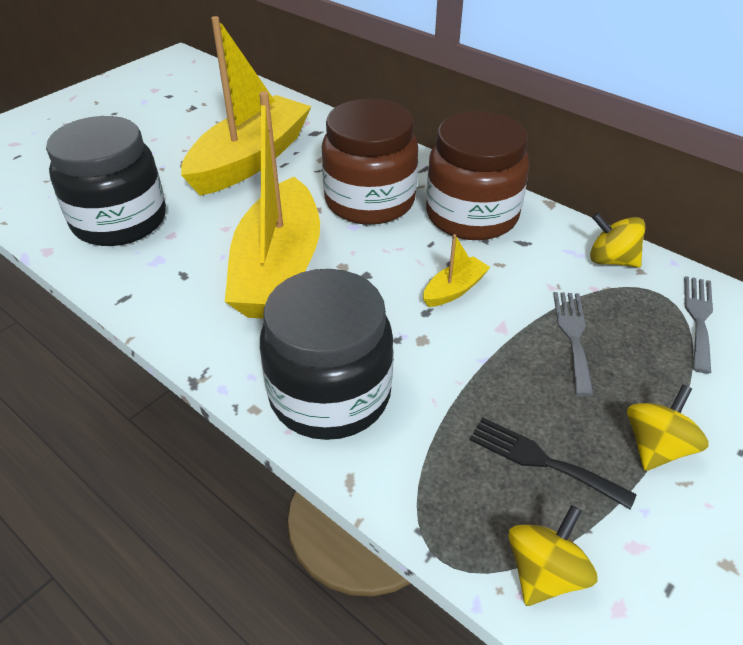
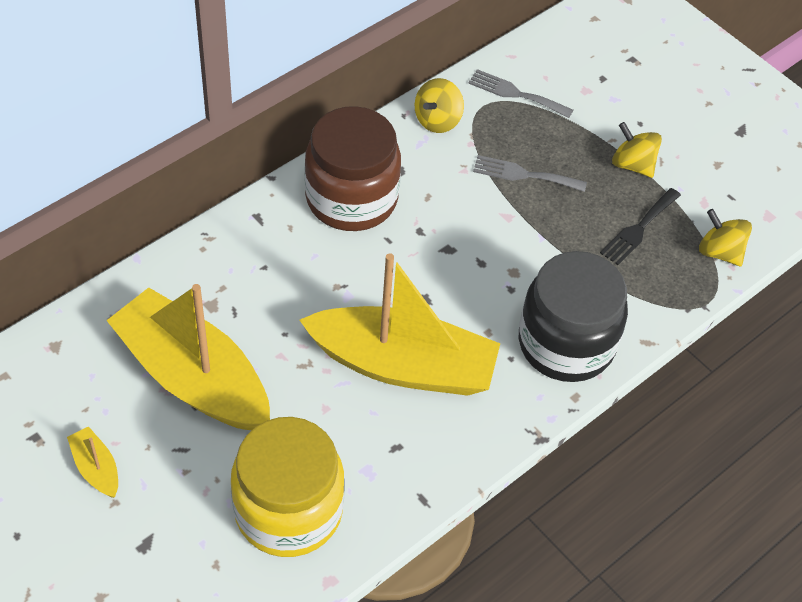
camera: 85 degrees left, 10 degrees up
(120, 221) = (288, 511): black jar -> yellow jar
(370, 201) = (307, 275): brown jar -> none
(454, 290) = (456, 237): yellow boat -> yellow boat (96, 468)

